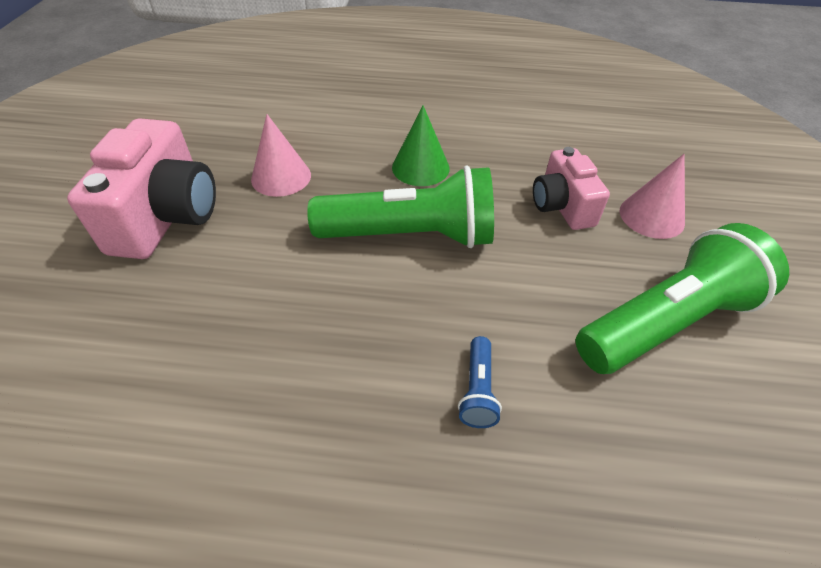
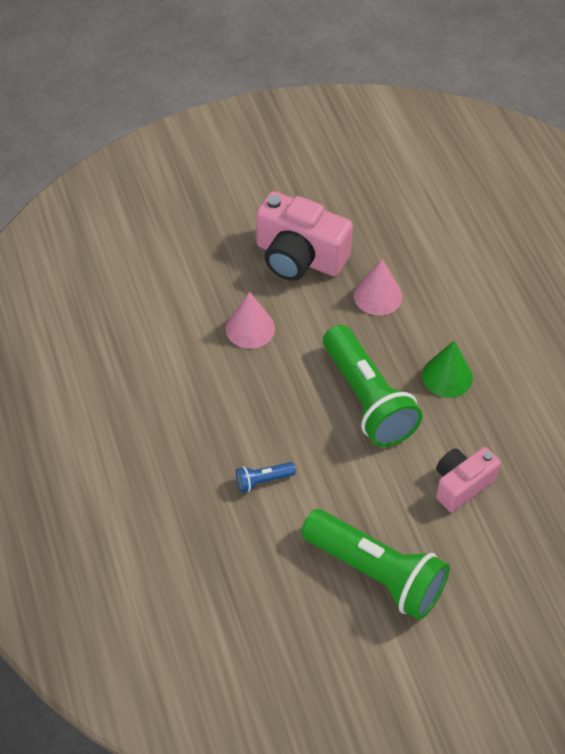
camera: 65 degrees right, 5 degrees up
(166, 217) = (299, 257): pink camera -> pink camera turned 45 degrees clockwise
(651, 216) = (489, 550): pink cone -> pink cone (250, 328)

